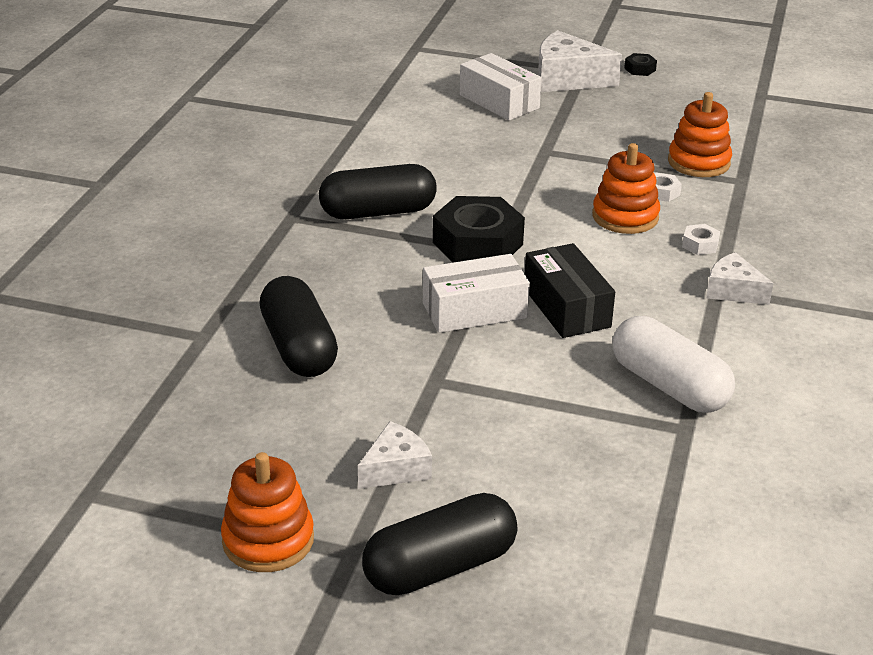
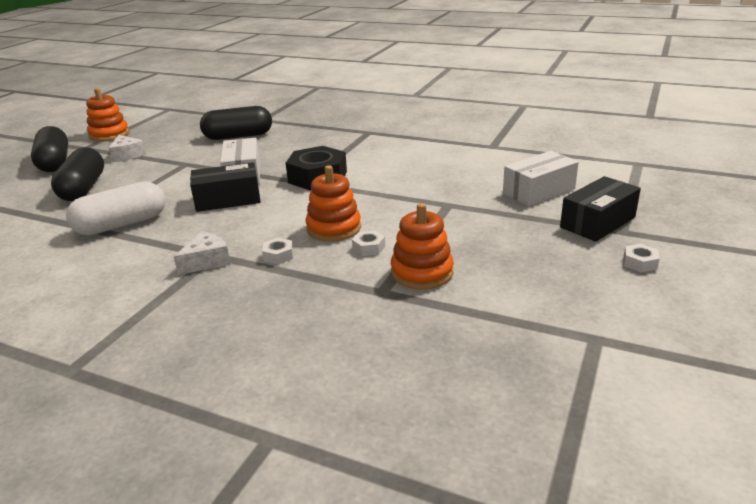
camera: 100 degrees right, 5 degrees down
(378, 212) = (367, 151): black capsule -> black capsule (83, 188)
(567, 79) = (598, 222): white cheese -> black box
(640, 69) = (640, 263): black nut -> white nut

